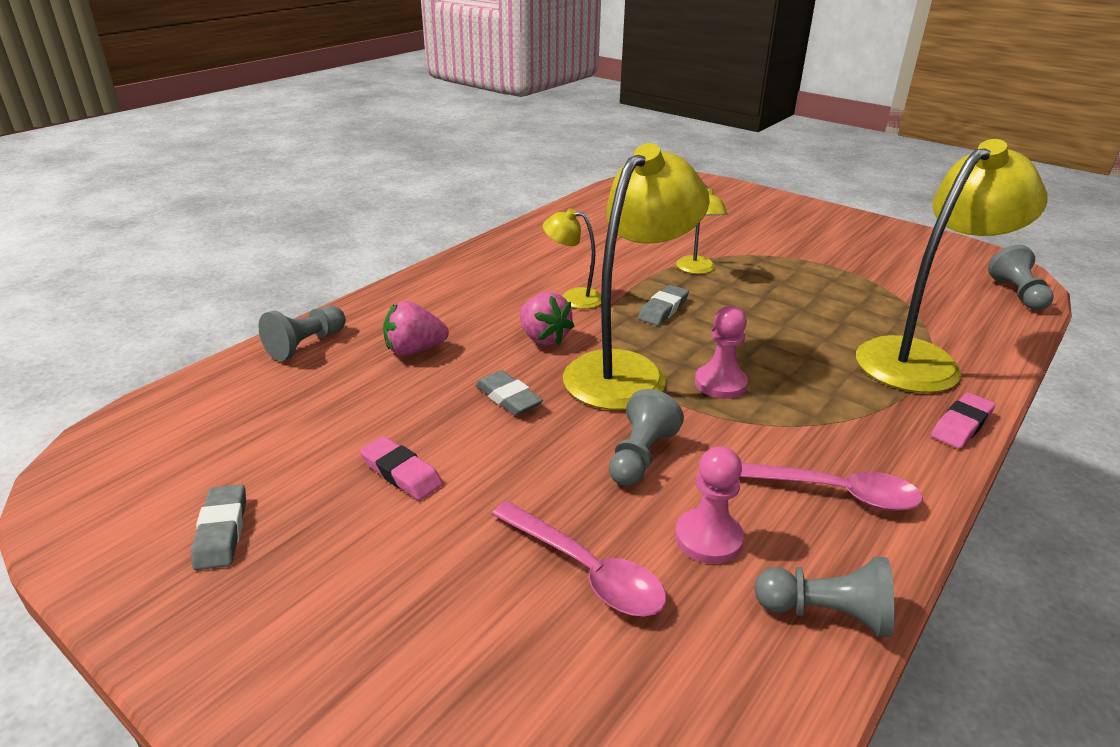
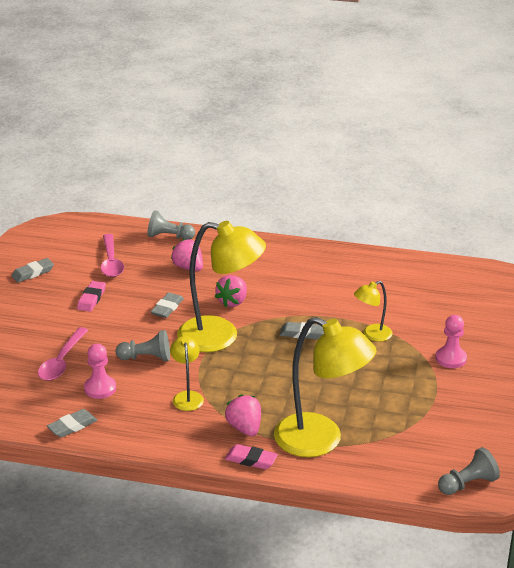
camera: 65 degrees right, 0 degrees up
(573, 297) = (288, 298): yellow lamp -> yellow lamp (187, 396)
(720, 383) = (231, 370): pink pawn -> pink pawn (450, 358)
(826, 613) = (72, 426): grey pawn -> grey eraser
(833, 492) = (156, 420): pink spoon -> pink spoon (111, 262)
(877, 410) = (245, 428): none -> pink strawberry

